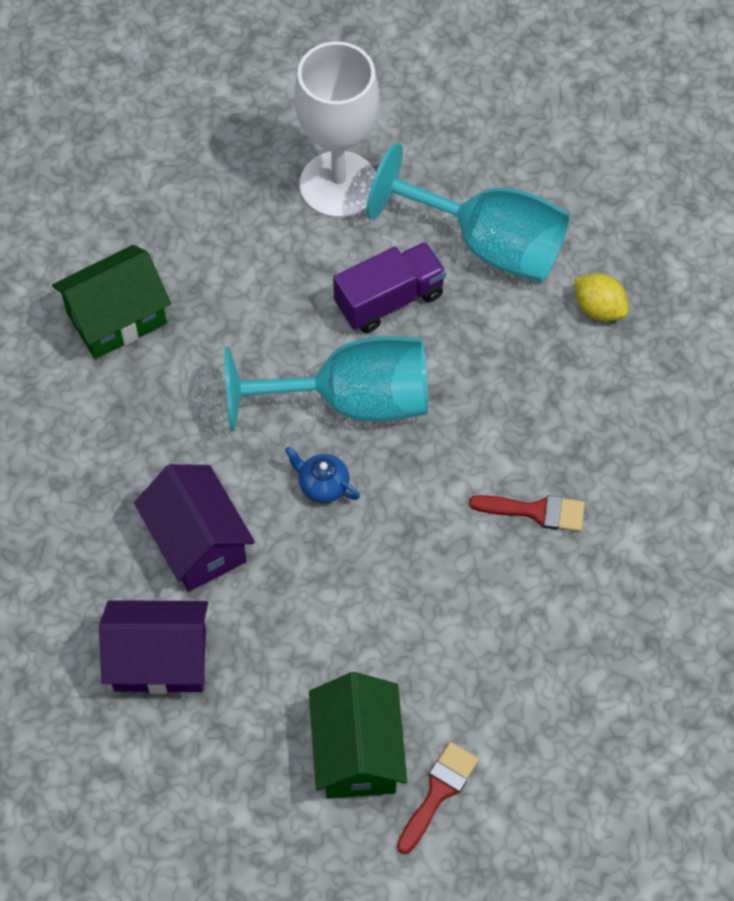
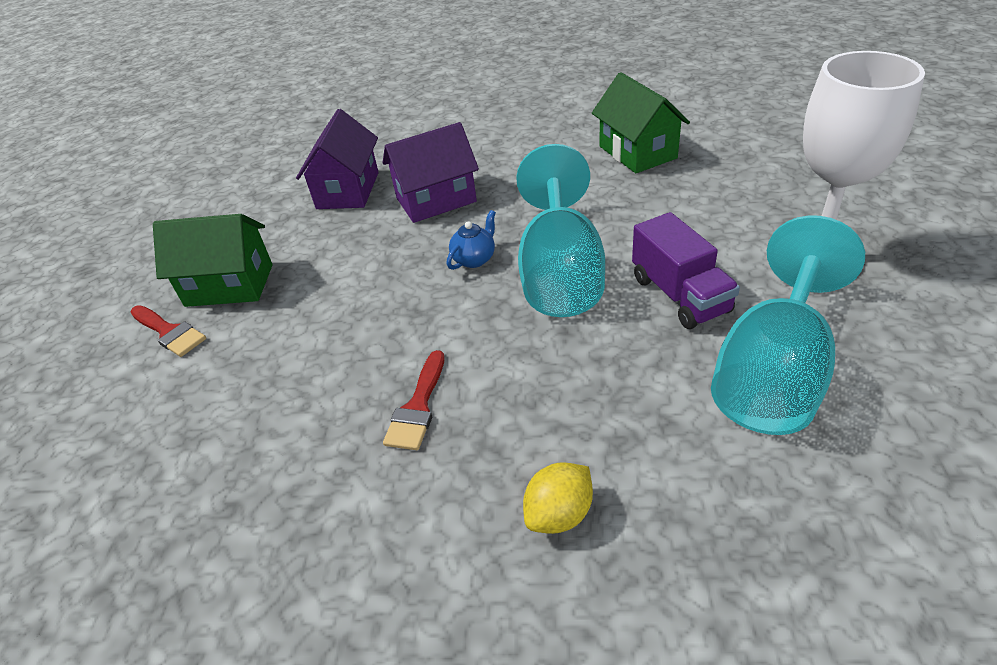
camera: 100 degrees right, 20 degrees down
(598, 308) = (697, 482): yellow lemon -> yellow lemon (559, 514)

